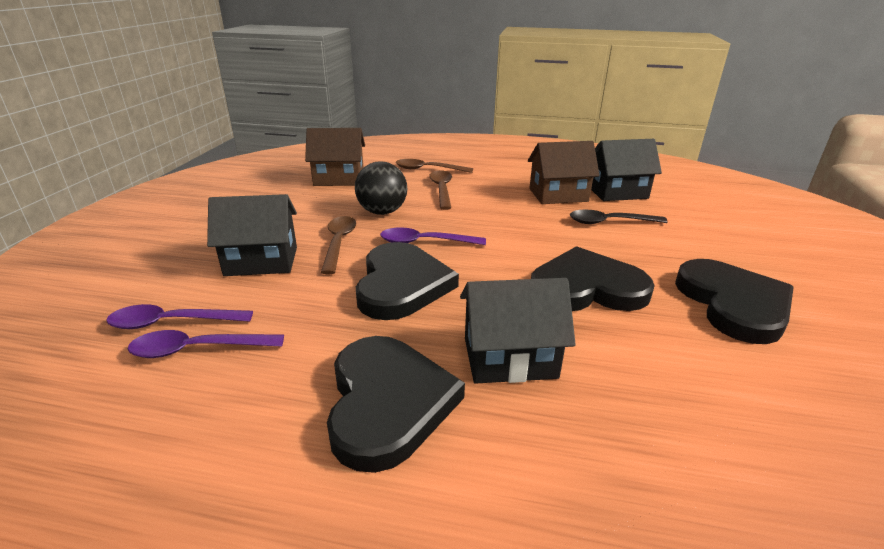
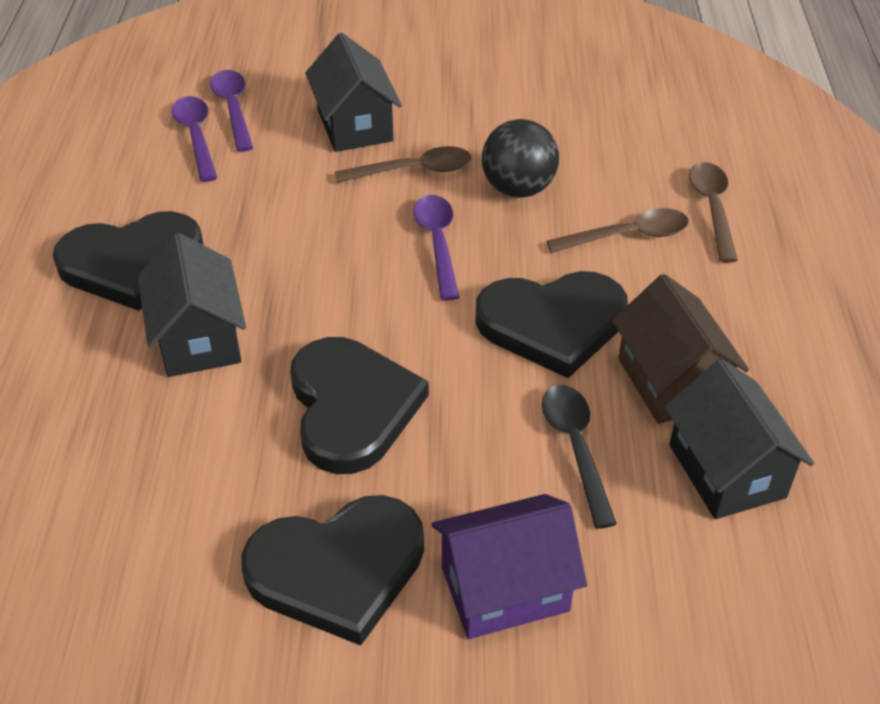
camera: 80 degrees right, 15 degrees up
(339, 179) = (621, 124): brown house -> none
(401, 285) = (326, 240): black heart -> black heart (552, 324)
(718, 251) = (504, 588): none -> purple house

